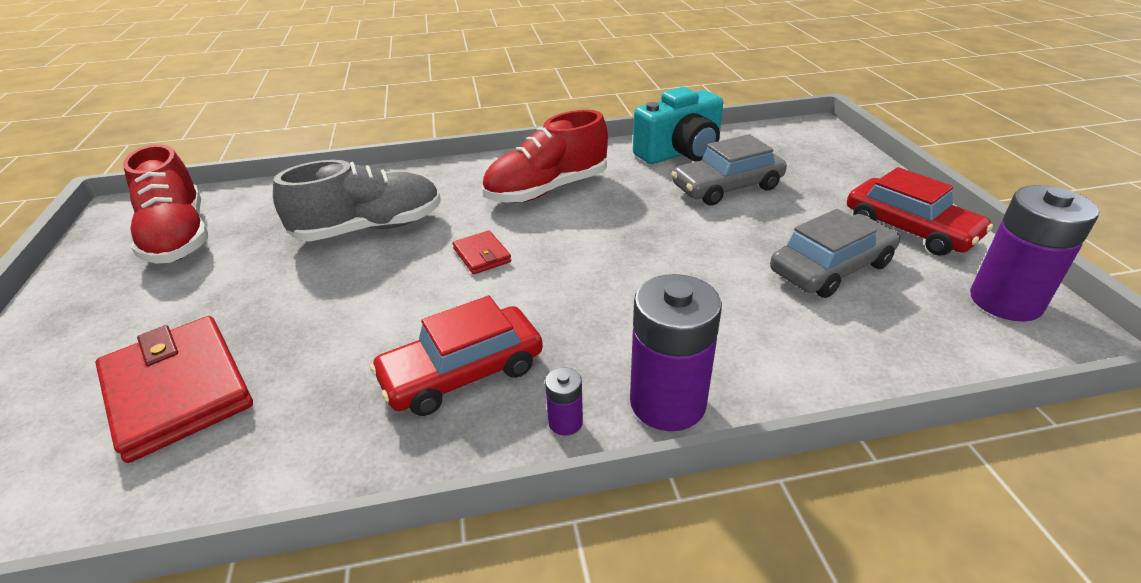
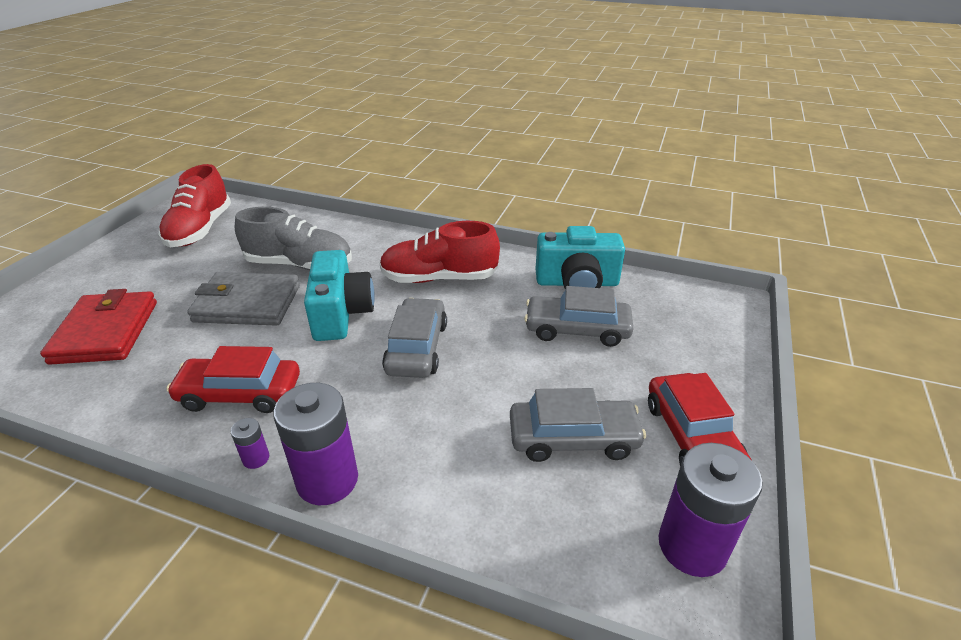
camera: 30 degrees right, 0 degrees up
(352, 286) = (247, 304): none -> grey wallet
(482, 255) = (341, 313): red wallet -> turquoise camera
(603, 254) = (417, 348): none -> grey car

